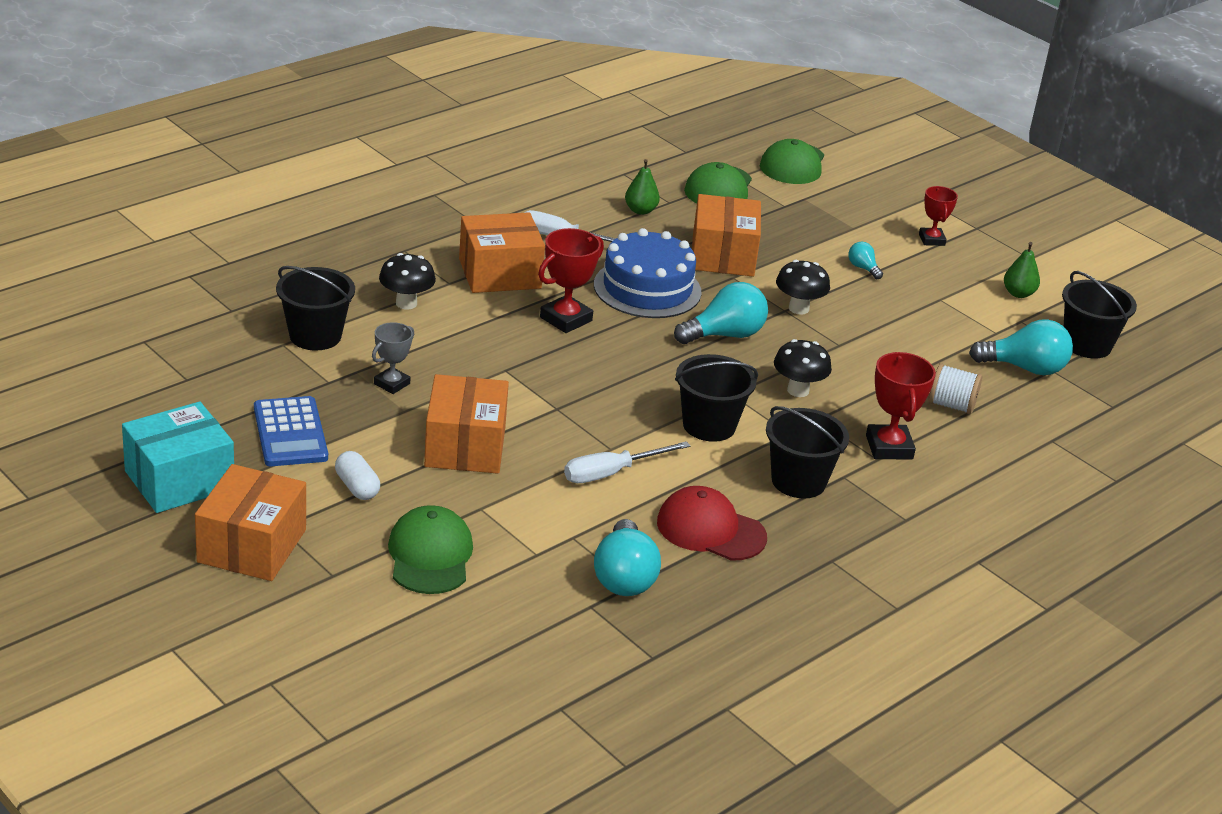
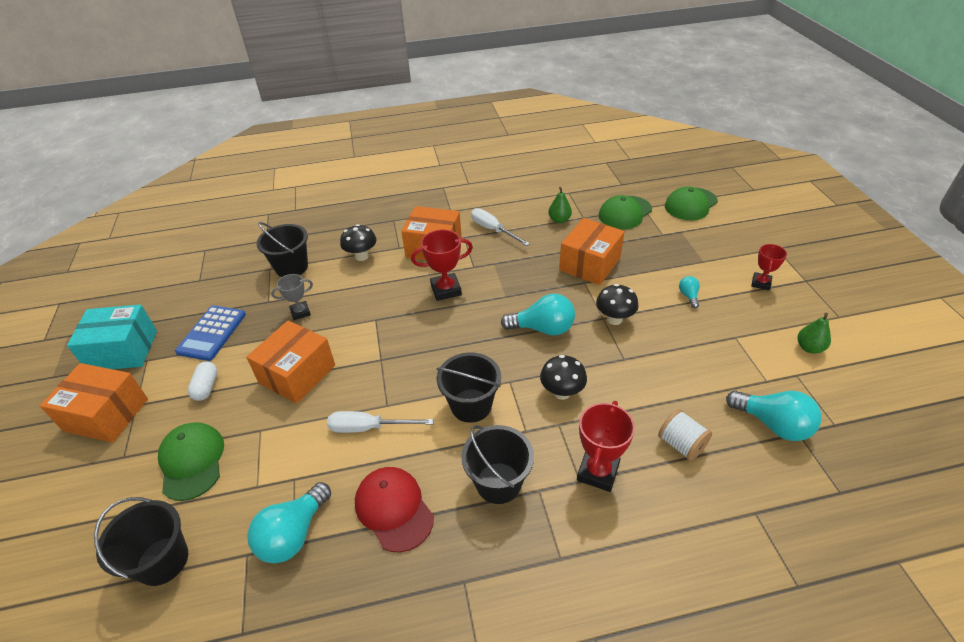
camera: 35 degrees right, 10 degrees up
(252, 546) = (106, 415): orange box -> orange box turned 60 degrees clockwise
(430, 555) = (192, 461): green cap -> green cap turned 45 degrees counterclockwise
(647, 288) = (518, 278): blue cake -> none
(1087, 344) = (848, 415): black bucket -> black bucket (162, 561)

